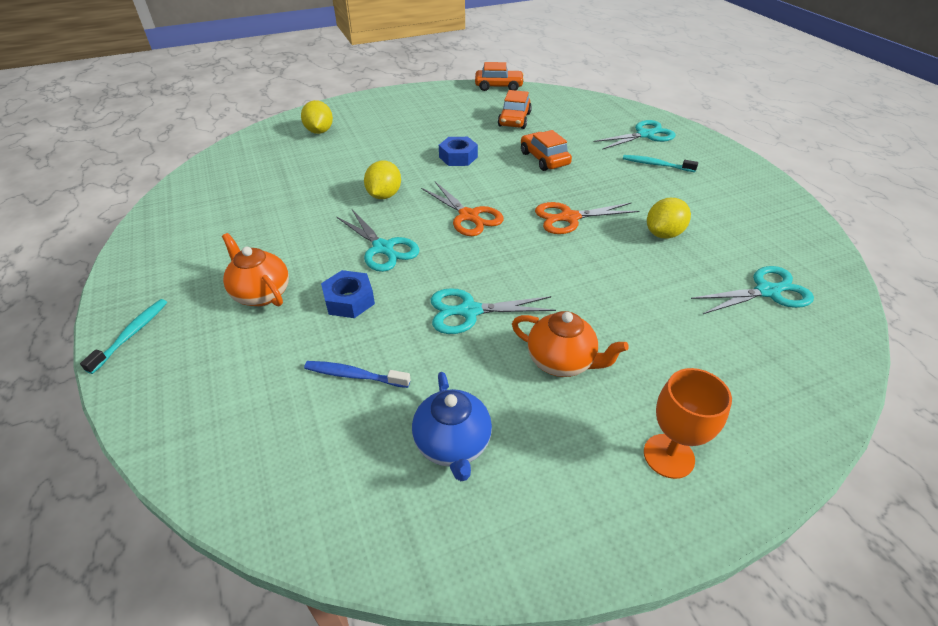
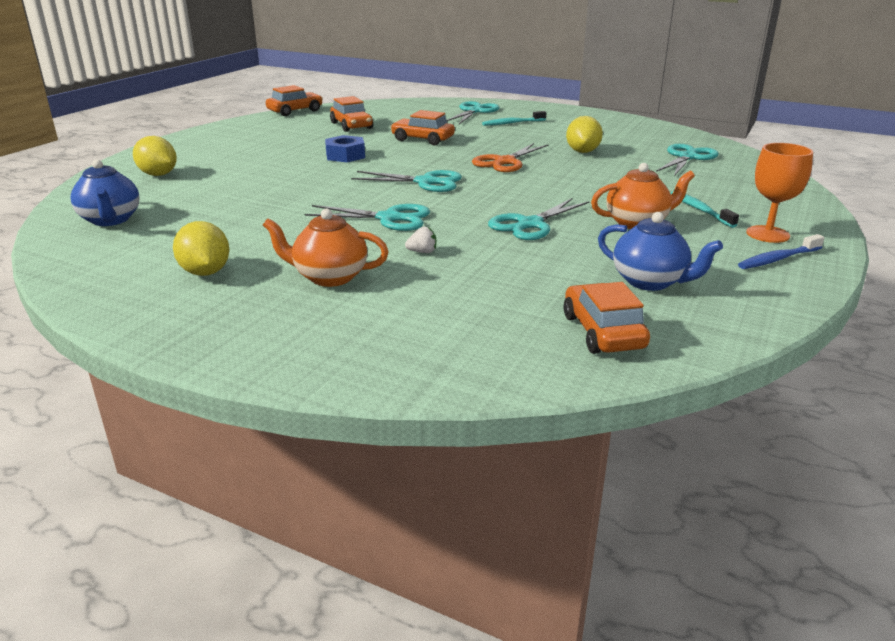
camera: 40 degrees left, 15 degrees down
(132, 334) = (241, 348): turquoise toothbrush -> turquoise toothbrush (700, 210)
(237, 169) = (111, 220): none -> blue teapot
(328, 477) = (603, 332): none -> orange car
(349, 300) = (422, 252): blue nut -> white strawberry
(354, 375) = (513, 283): blue toothbrush -> blue toothbrush (778, 259)
(384, 195) = (323, 192): yellow lemon -> yellow lemon (205, 272)
(468, 216) = (425, 182): orange scissors -> turquoise scissors

